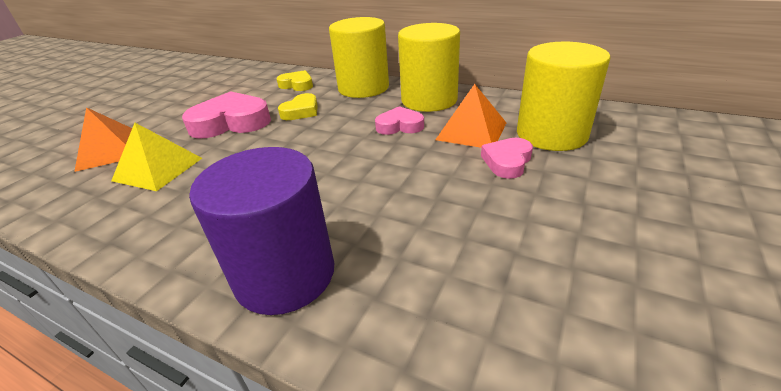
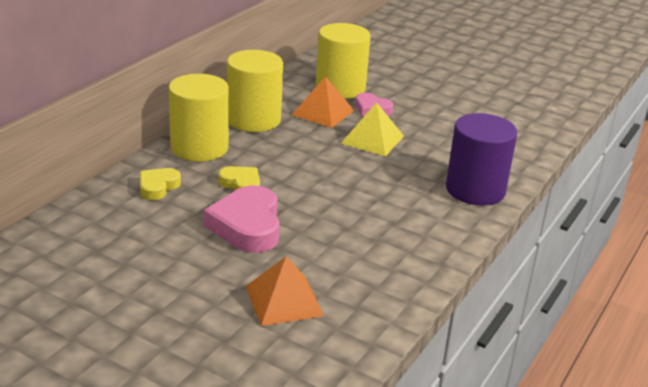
camera: 90 degrees left, 5 degrees down
(158, 169) = (336, 259): yellow pyramid -> yellow pyramid (372, 139)
(399, 126) = (300, 138): pink heart -> none

